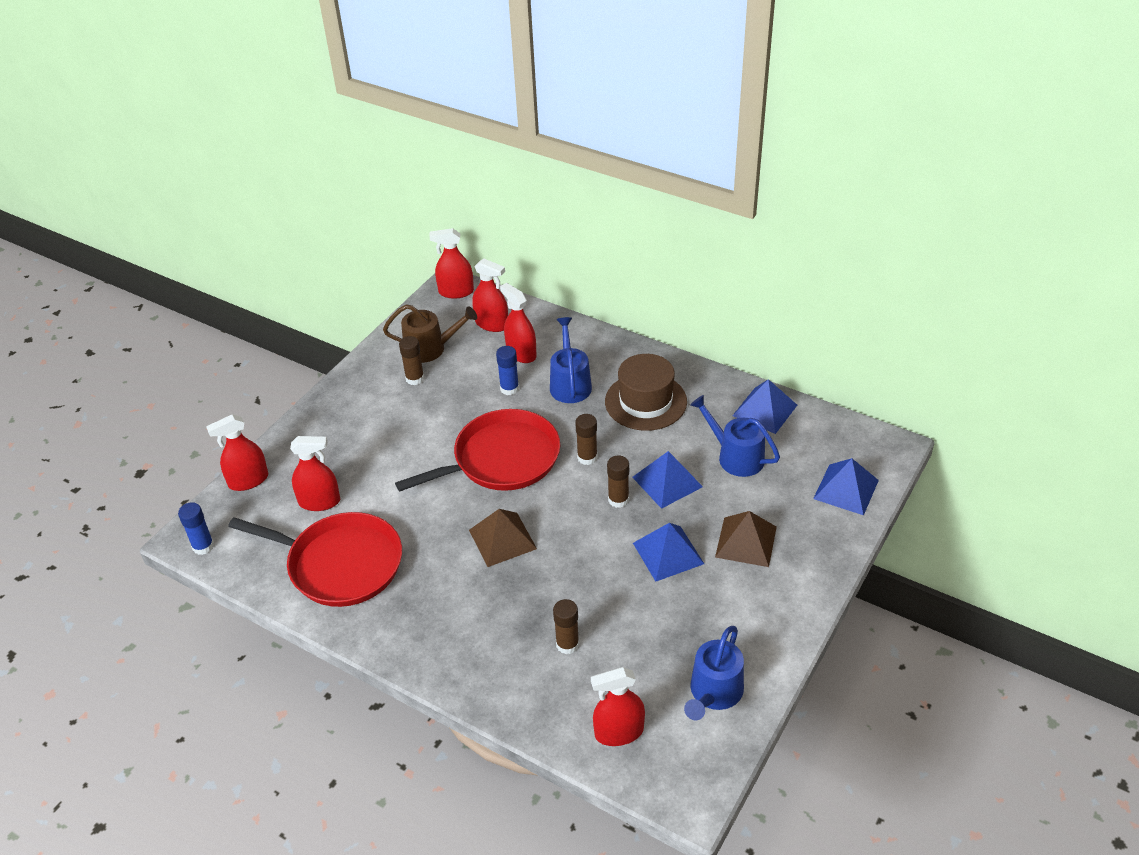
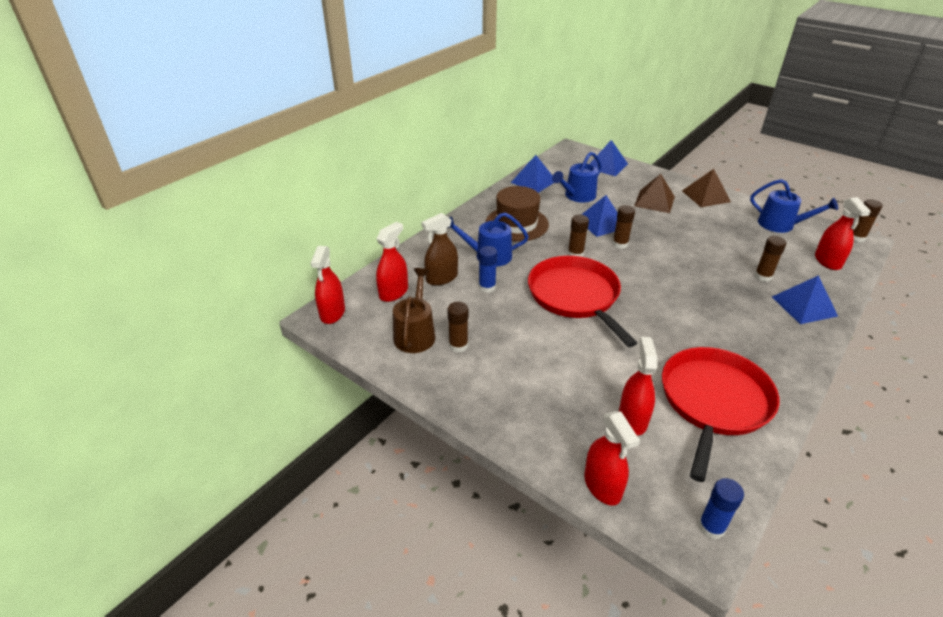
camera: 85 degrees left, 5 degrees down
(502, 539) = (666, 300): brown pyramid -> brown pyramid (705, 196)
(521, 353) = (442, 278): red spray bottle -> brown spray bottle
(668, 553) = (669, 229): blue pyramid -> blue pyramid (804, 306)
(697, 793) = (856, 238): none -> brown glue stick

